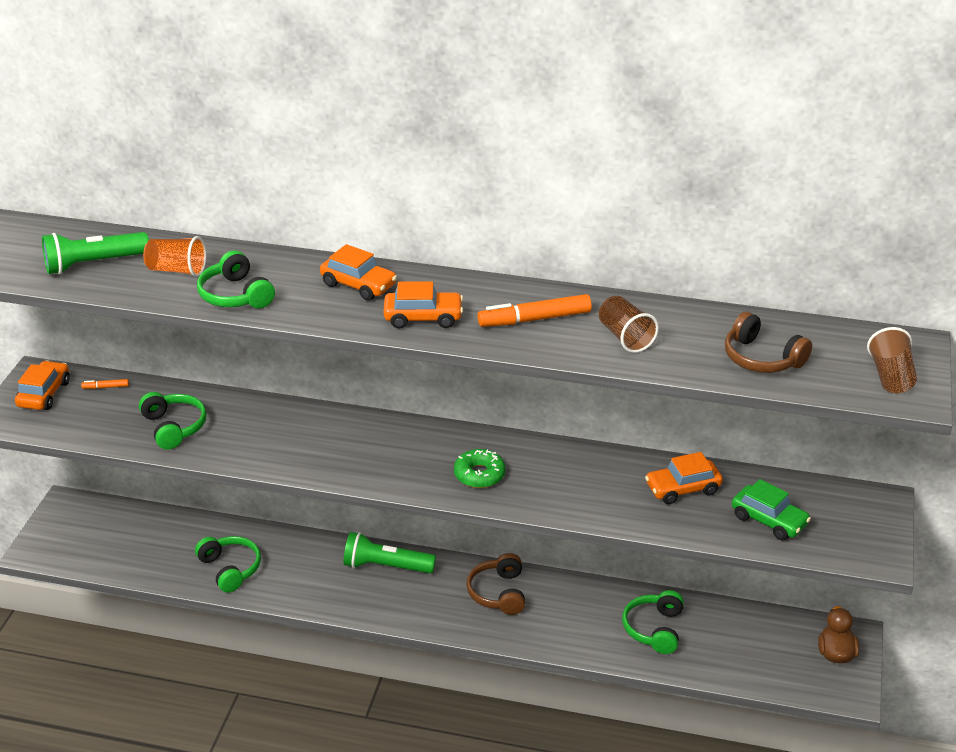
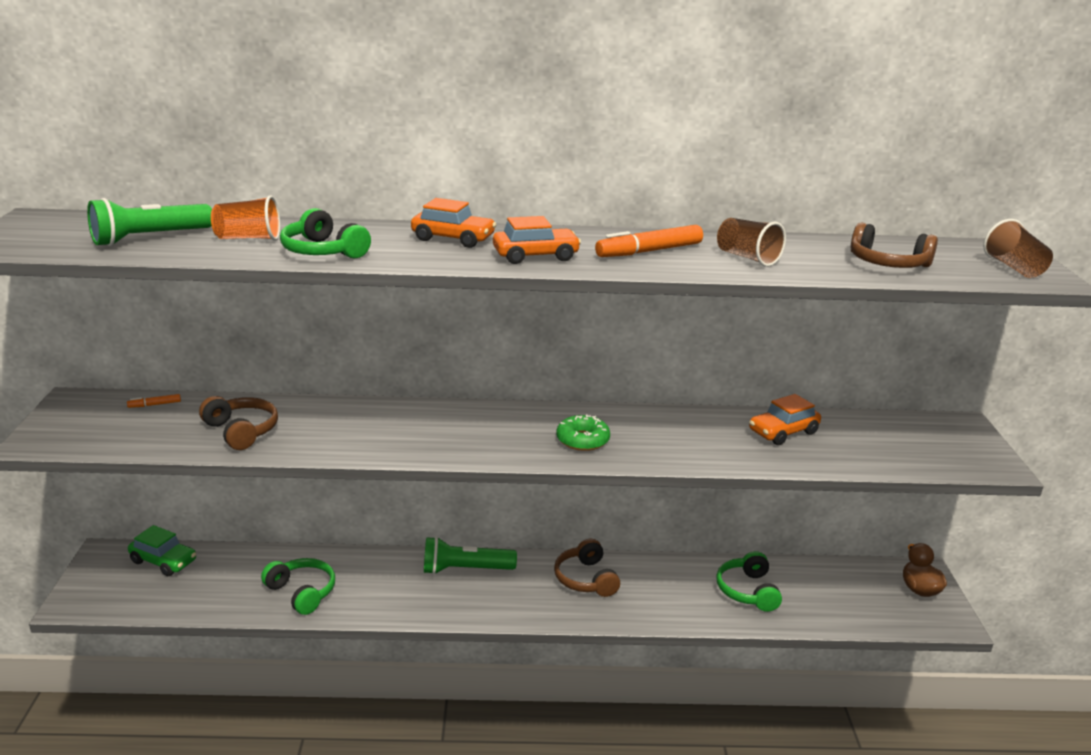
camera: 15 degrees left, 10 degrees down
(44, 394) = (84, 416): orange car -> none
(174, 427) = (241, 431): green headphones -> brown headphones
(769, 520) = (878, 448): green car -> green car (163, 561)

